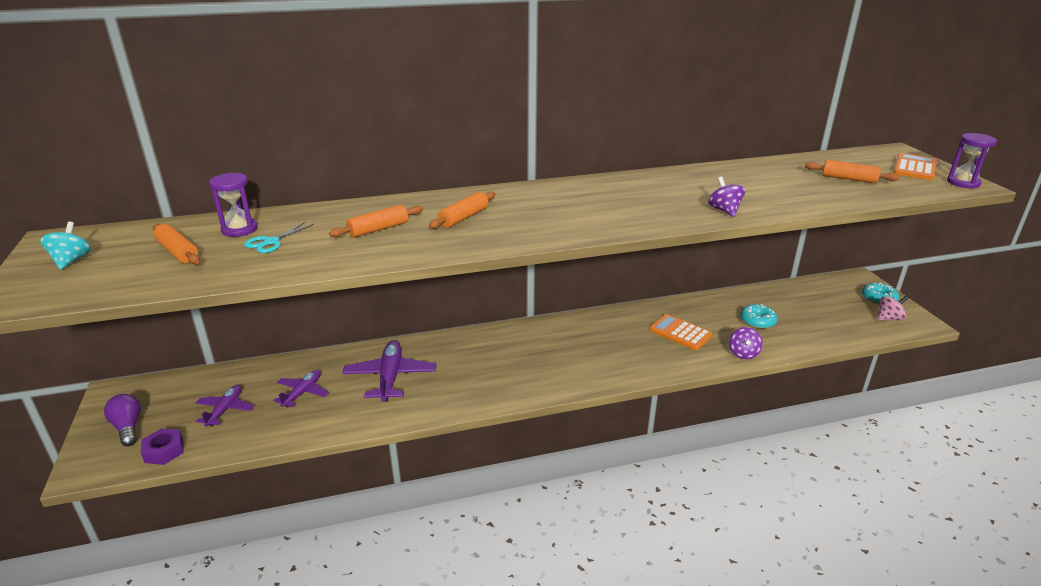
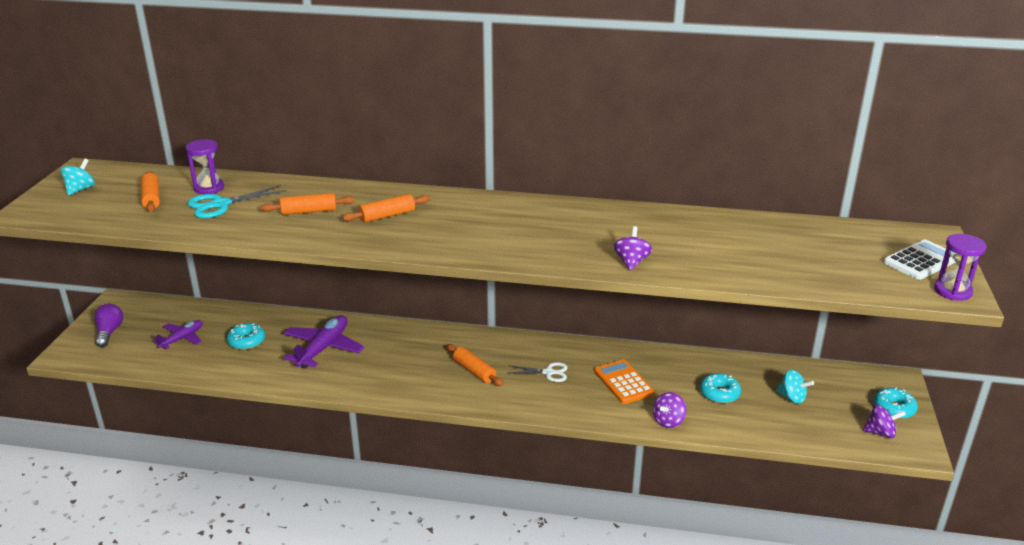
camera: 25 degrees right, 0 degrees up
(164, 451) = (121, 358): purple nut -> none
(271, 242) = (221, 204): turquoise scissors -> turquoise scissors, size x1.51
(302, 393) = (246, 341): purple plane -> turquoise donut
(614, 342) = (548, 372): none -> white scissors
(808, 310) = (792, 397): none -> turquoise spinning top
(848, 179) = (818, 257): orange rolling pin -> orange rolling pin (474, 371)
(889, 318) = (880, 433): pink spinning top -> purple spinning top
(914, 168) = (921, 261): orange calculator -> white calculator

